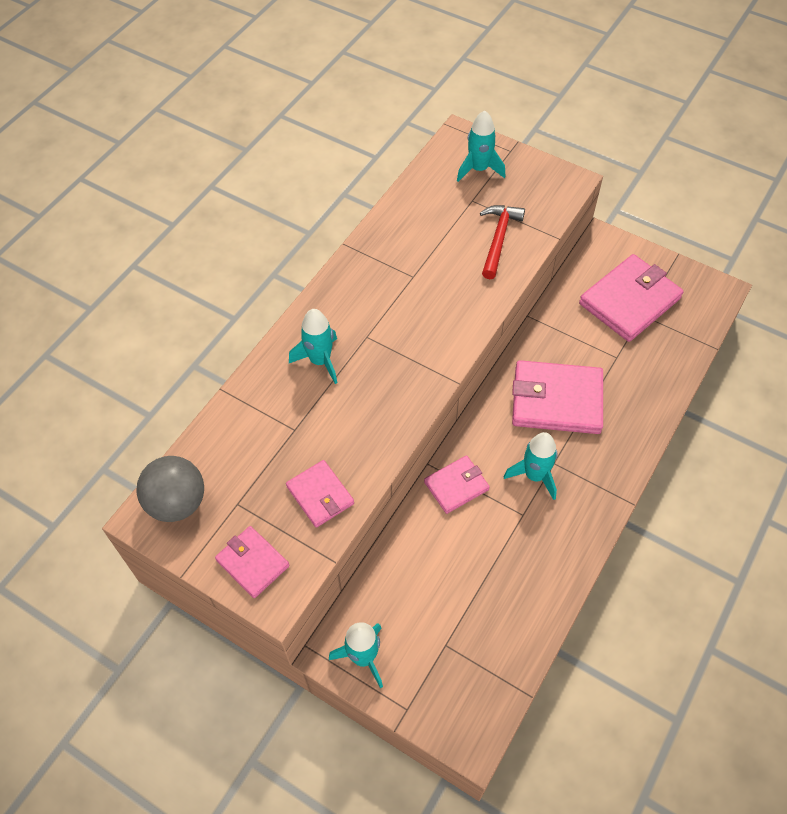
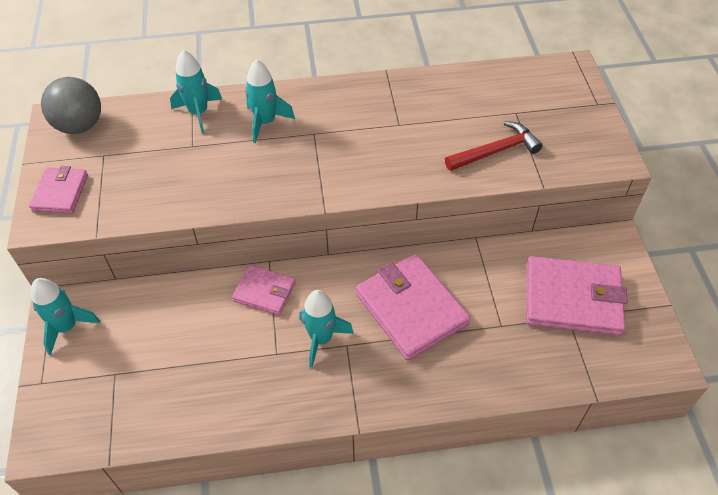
camera: 50 degrees right, 5 degrees down
(320, 495) = (147, 194): pink wallet -> none
(479, 169) = (552, 97): turquoise rocket -> turquoise rocket (198, 113)

